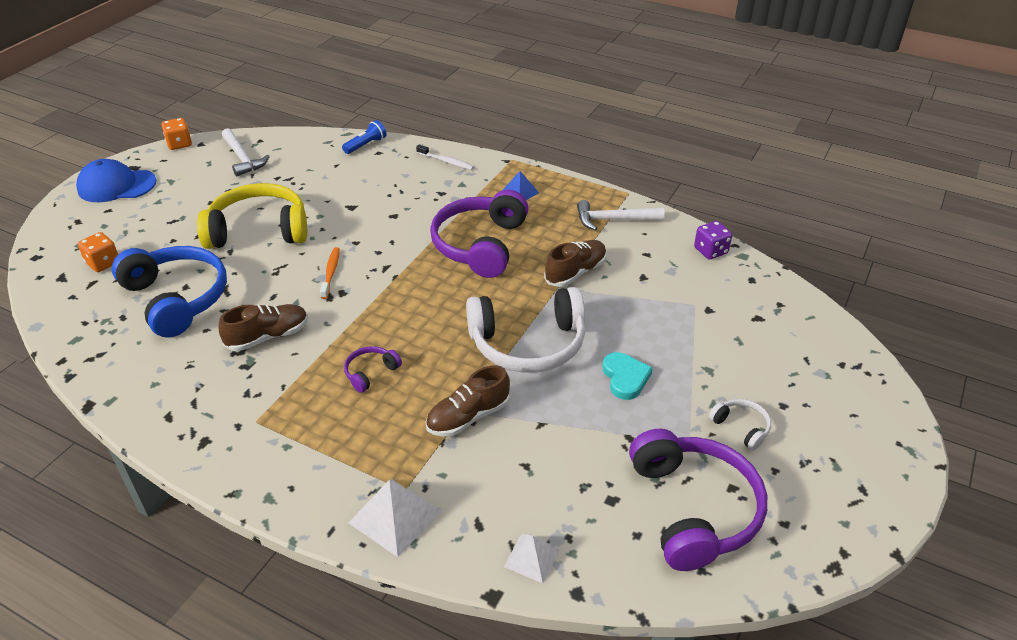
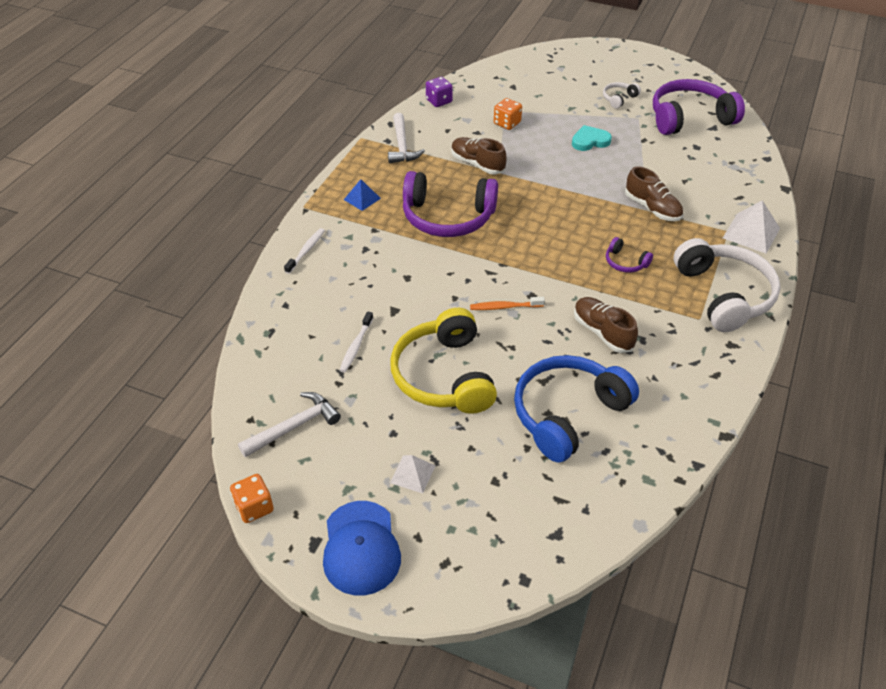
camera: 95 degrees left, 5 degrees up
(103, 263) = (523, 501): orange dice -> orange dice (507, 123)
(315, 186) = (356, 346): none -> white toothbrush
(366, 145) = (269, 317): blue flashlight -> none
(528, 343) = (568, 185): white headphones -> white headphones (723, 295)
(532, 557) = (752, 175): white pyramid -> white pyramid (412, 474)

